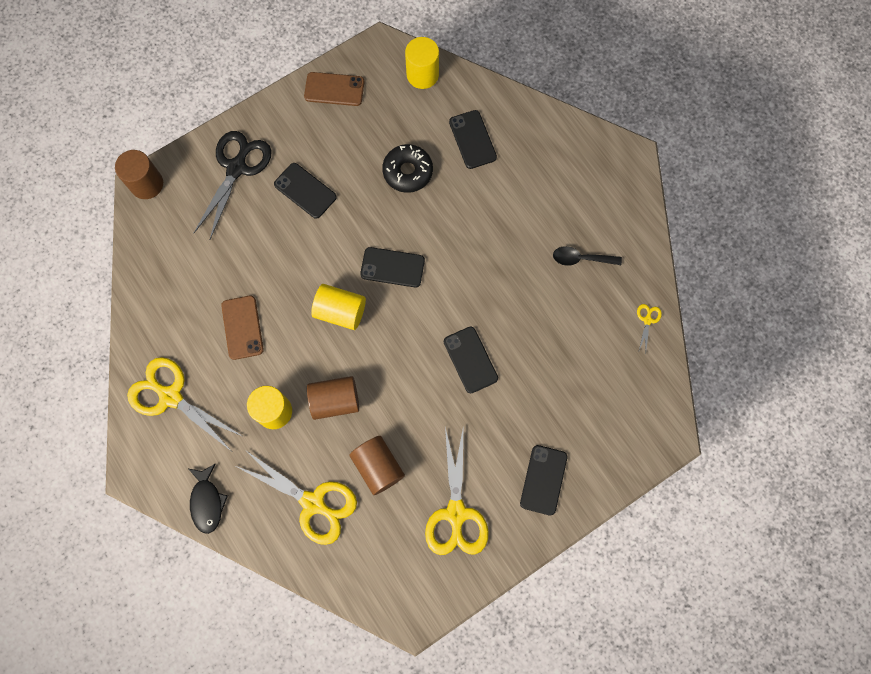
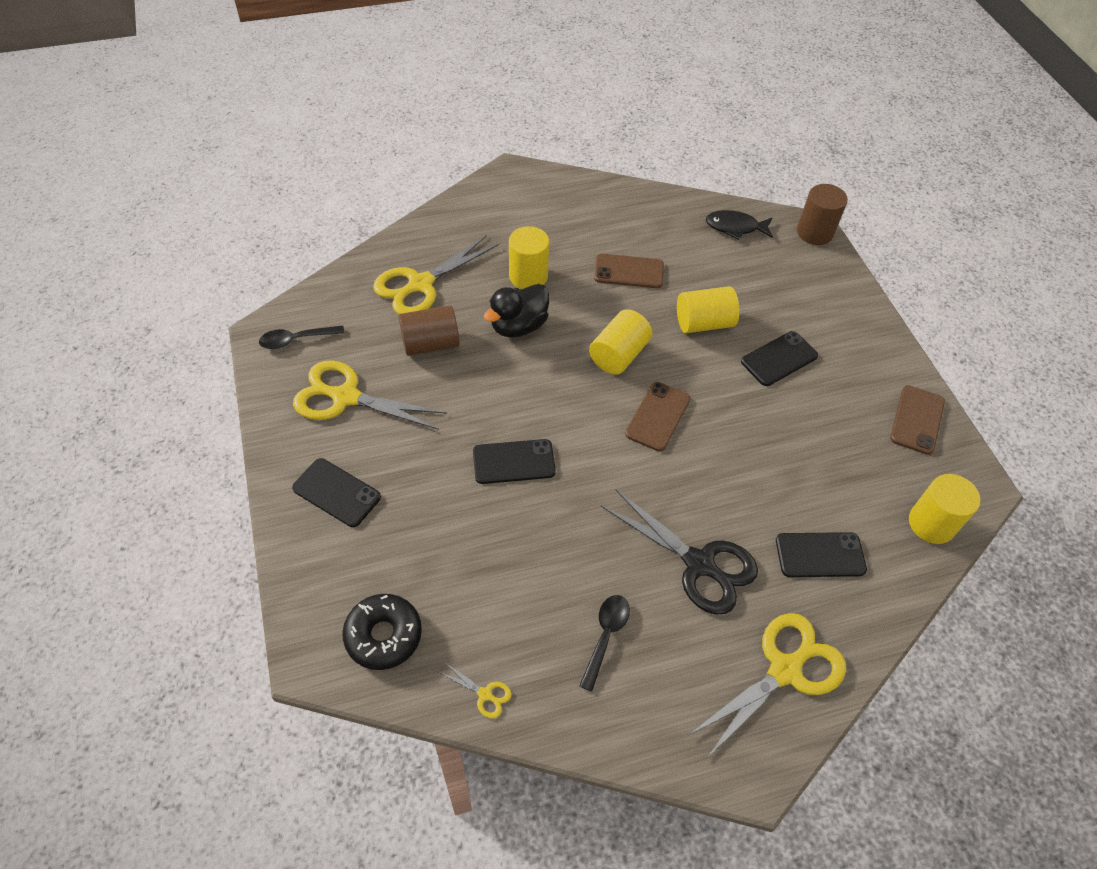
camera: 105 degrees right, 20 degrees down
(170, 396) = (576, 207): yellow scissors -> yellow scissors (785, 669)
(207, 502) = (461, 211): black fish -> black fish (735, 227)
(237, 167) = (821, 306): black scissors -> black scissors (699, 564)
(284, 253) = (704, 323): none -> yellow cylinder
(335, 400) = (518, 326): brown cylinder -> black duck
(392, 267) = (658, 416): black phone -> brown phone
(407, 172) = (784, 466): black donut -> black donut (383, 635)
(411, 585) = (296, 340): none -> black spoon

